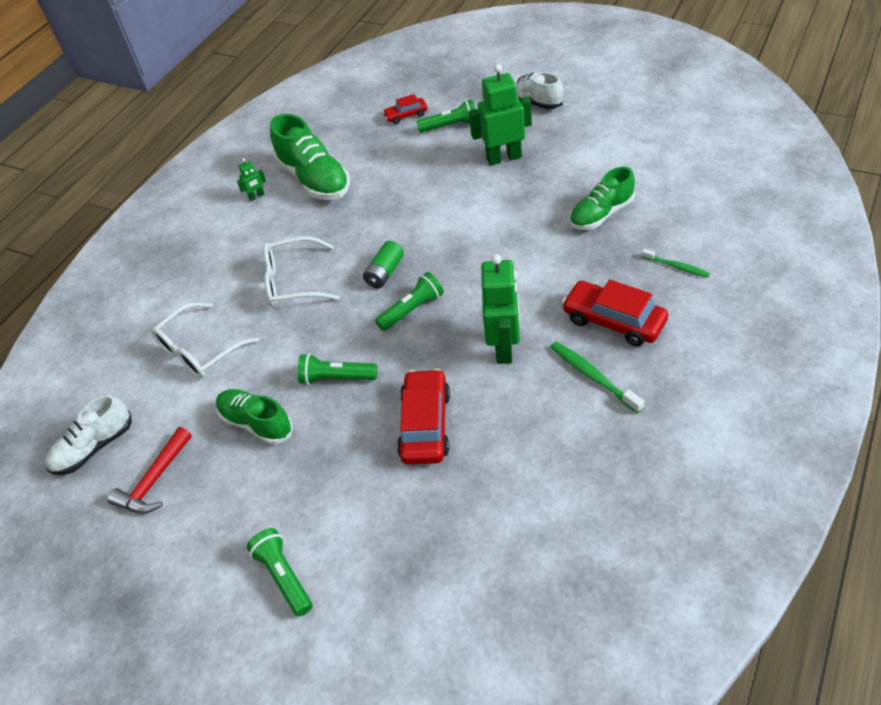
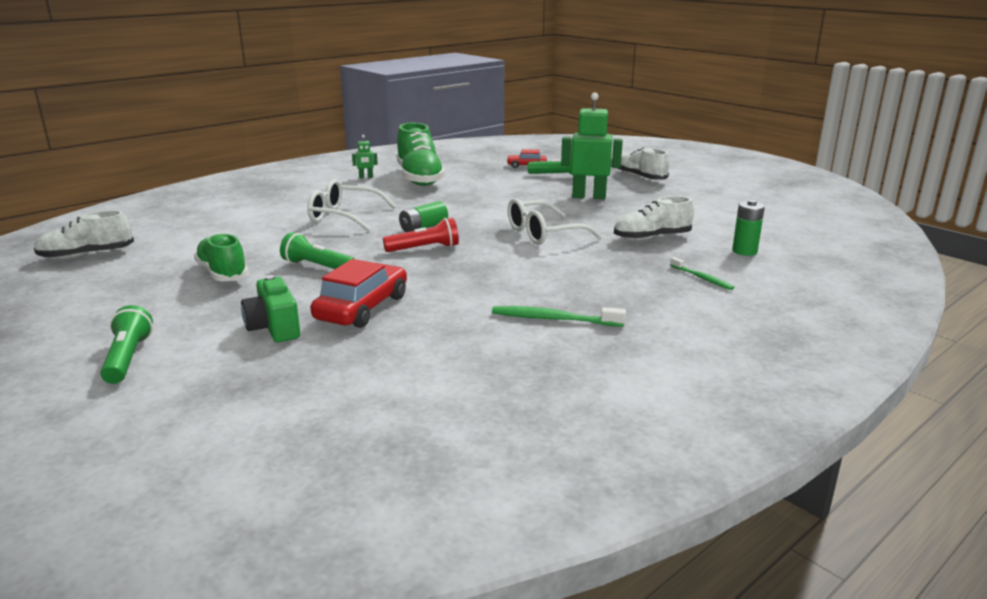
camera: 15 degrees right, 25 degrees down
(154, 481) = (104, 281): red hammer -> none
(199, 351) = (229, 231): white glasses -> white glasses (543, 234)
(372, 484) = (274, 328): none -> green camera
(412, 310) = (424, 248): green flashlight -> red flashlight
(504, 347) = (484, 284): green robot -> none
(593, 376) = (554, 319): green toothbrush -> green toothbrush turned 60 degrees counterclockwise
(601, 214) = (652, 238): green shoe -> white shoe
(614, 321) = (607, 293): red car -> none
(689, 208) = (744, 251): none -> green battery

